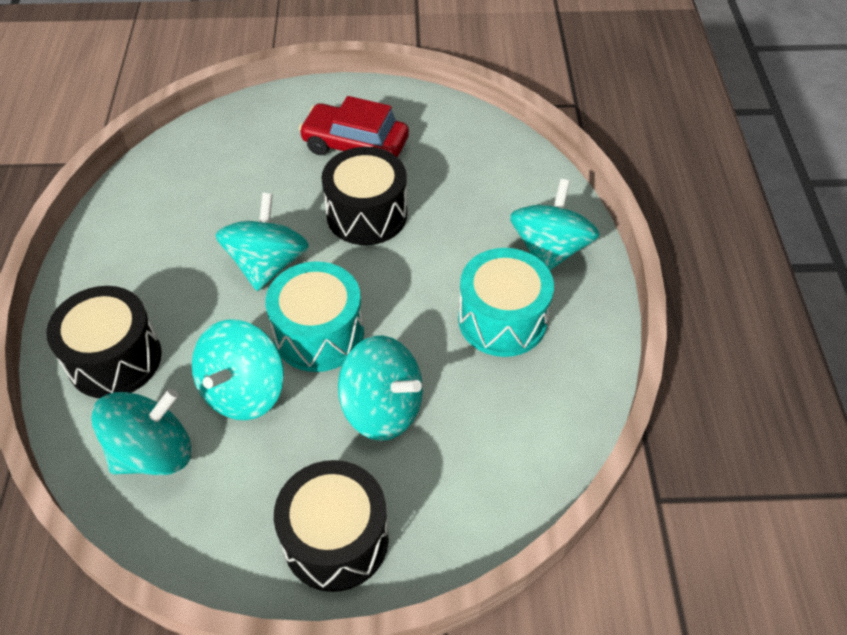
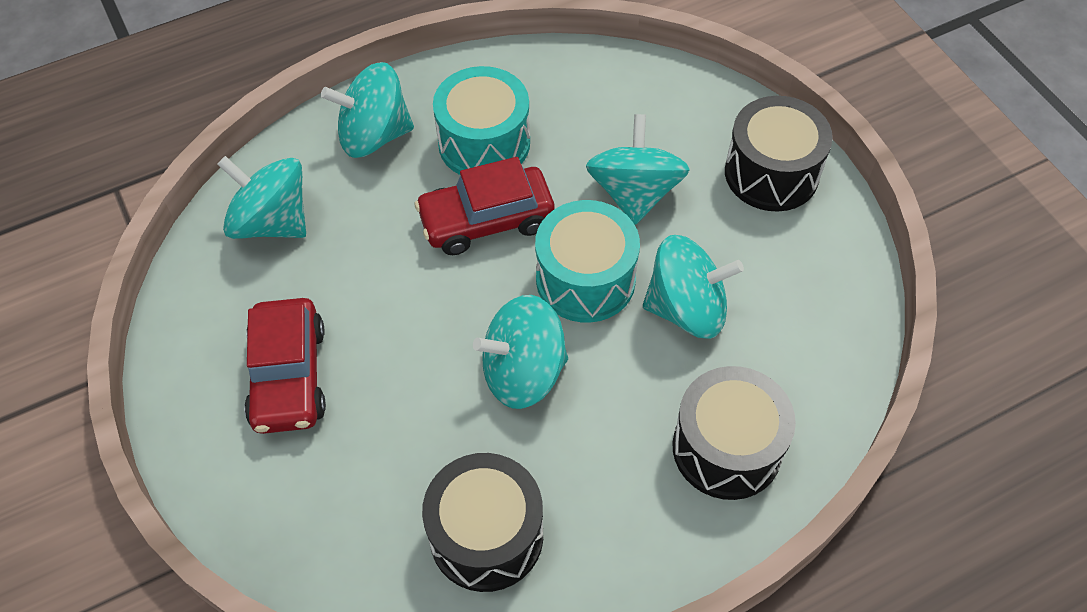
camera: 115 degrees left, 5 degrees up
(153, 452) = (795, 347): turquoise spinning top -> turquoise spinning top (272, 222)
(367, 214) = (401, 311): black drum -> black drum (486, 535)
(418, 292) = (486, 220): none -> red car

